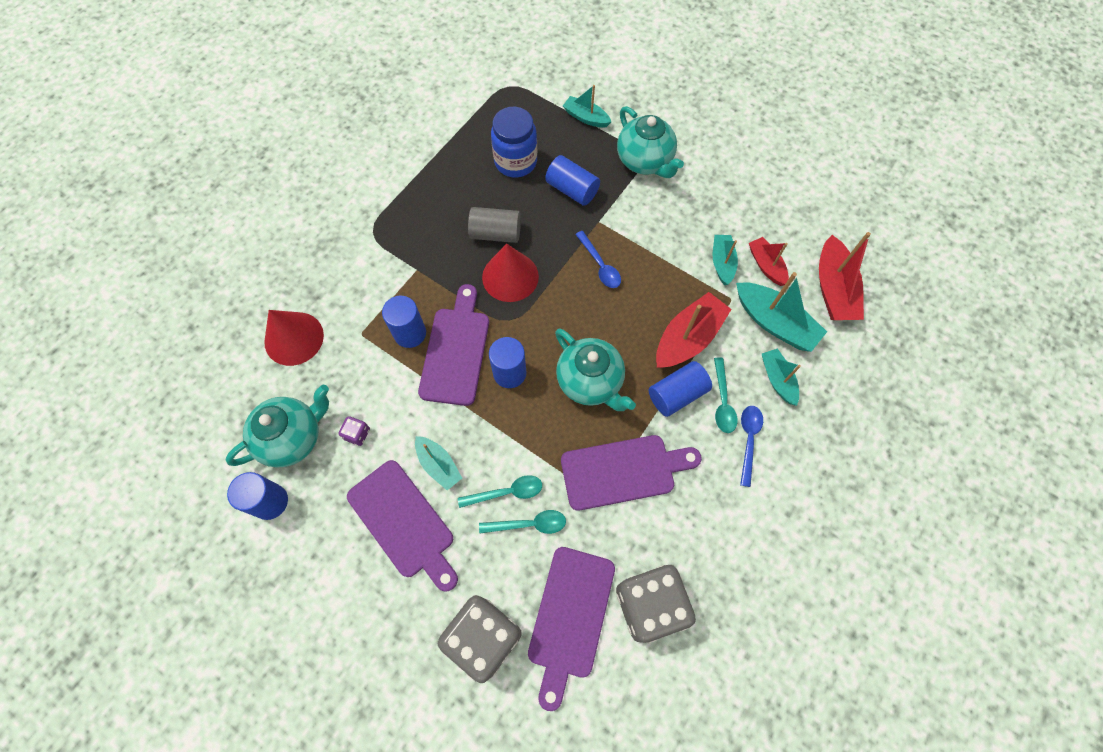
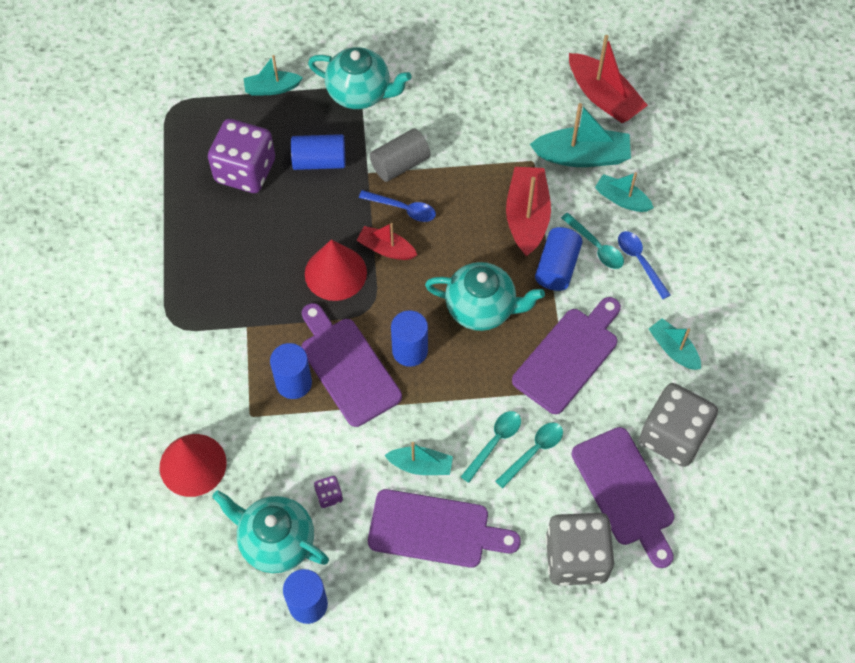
camera: 40 degrees left, 5 degrees down
(293, 437) = (275, 541): turquoise teapot -> turquoise teapot turned 75 degrees counterclockwise
(496, 233) = (287, 245): grey cylinder -> grey cylinder (400, 164)
(515, 161) = (245, 171): blue jar -> purple dice
(722, 263) = (500, 136): turquoise boat -> turquoise boat (673, 349)
(766, 265) = (536, 114): red boat -> red boat (386, 249)

